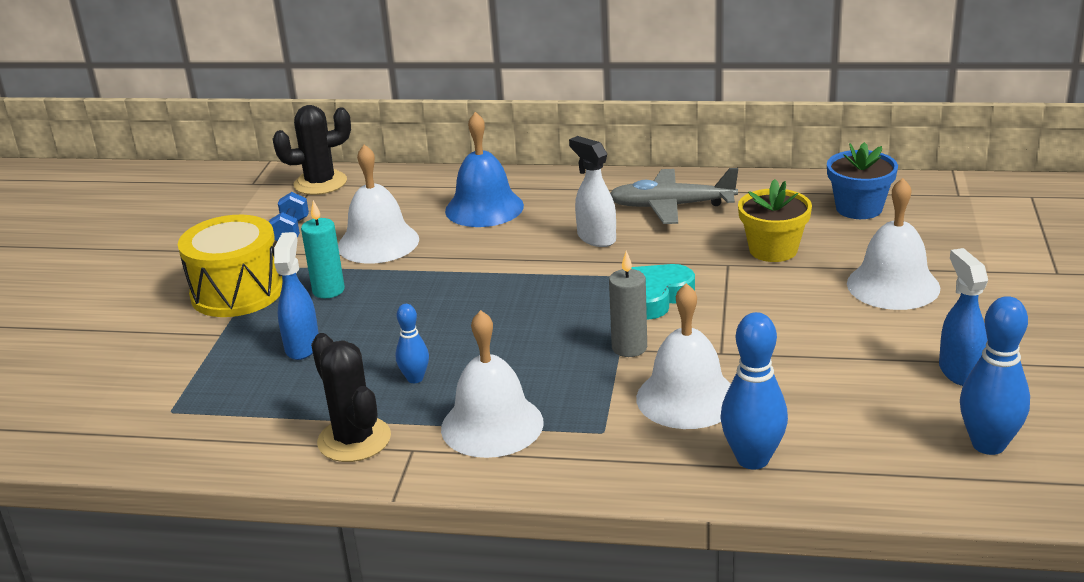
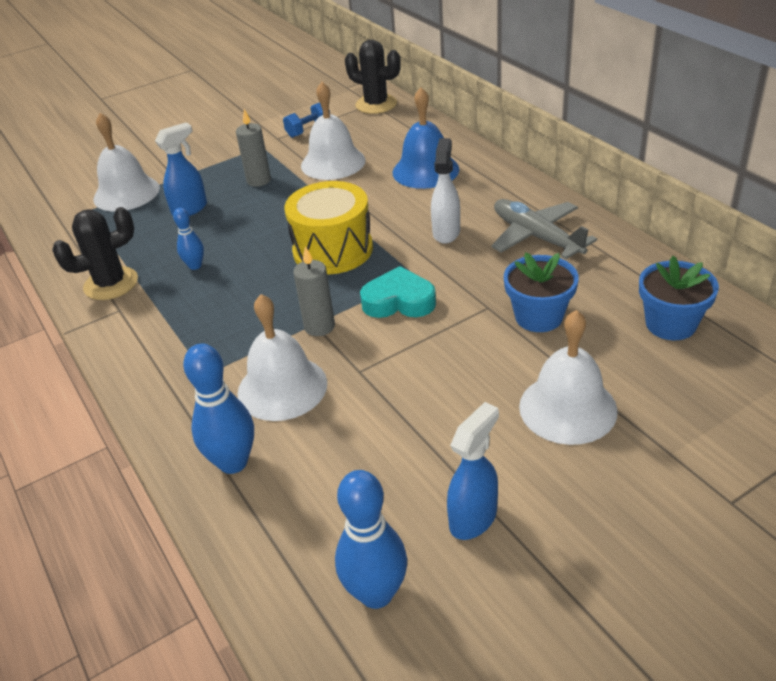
camera: 50 degrees right, 10 degrees up
(237, 292) = (223, 156): yellow drum -> yellow drum (333, 250)
(328, 290) = (259, 180): turquoise candle -> grey candle
(354, 440) = (111, 284): black cactus -> black cactus turned 45 degrees clockwise
(492, 425) = (171, 324): white bell -> white bell (126, 193)
(773, 250) = (538, 316): yellow flower pot -> blue flower pot

